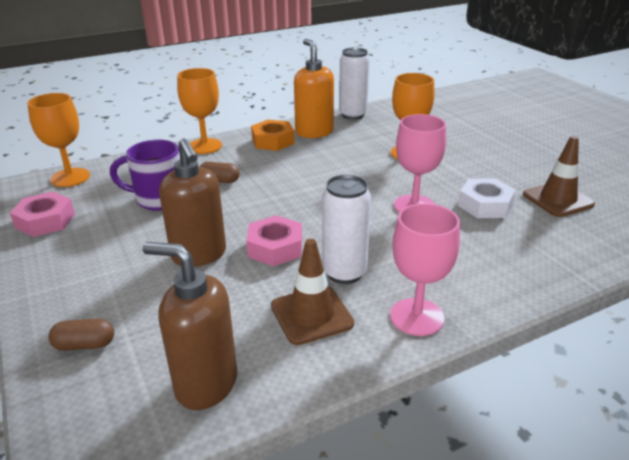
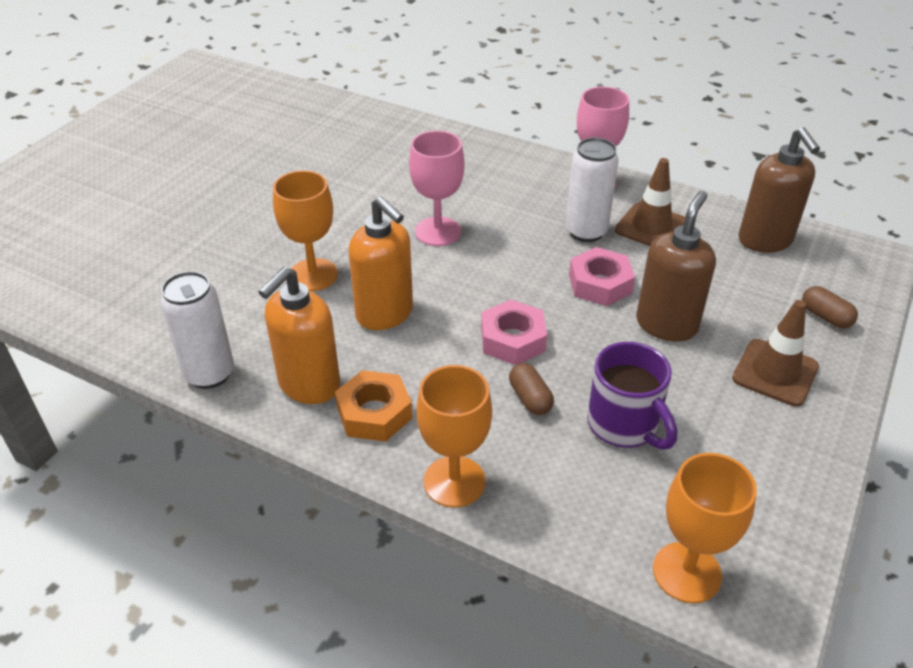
camera: 125 degrees left, 10 degrees up
(45, 221) = (776, 497): pink nut -> pink nut (512, 340)
(344, 163) = (385, 314): none -> orange soap dispenser
(485, 205) = (395, 194): white nut -> none
(558, 199) = (345, 160): brown traffic cone -> brown traffic cone (775, 373)

